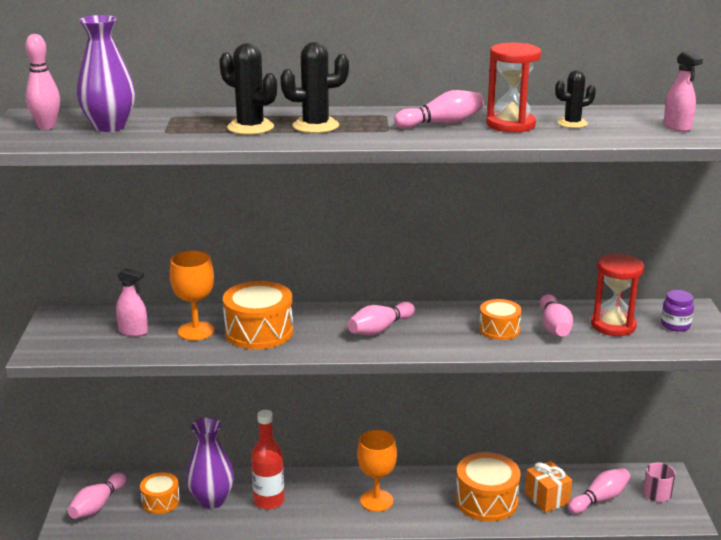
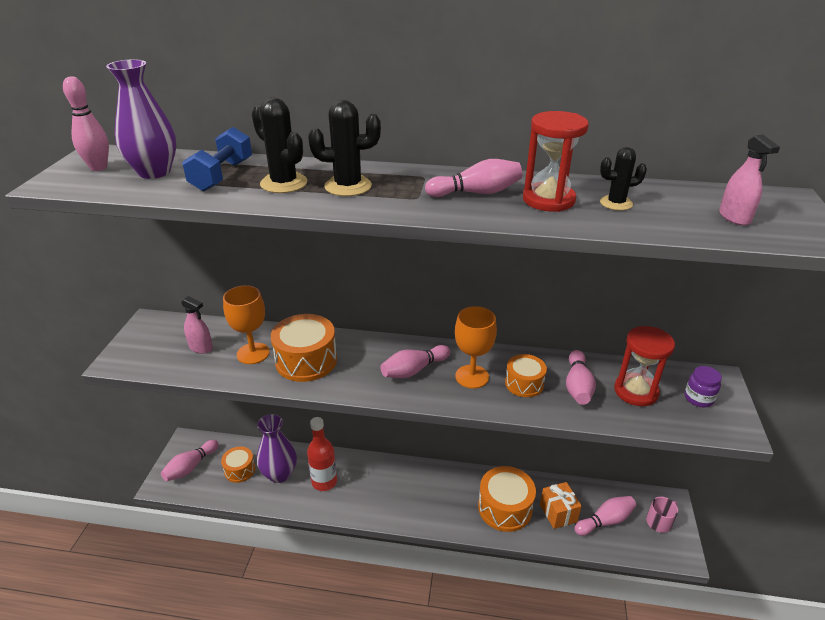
camera: 10 degrees right, 10 degrees up
(183, 125) = (222, 175): none -> blue dumbbell
(376, 500) = (412, 494): orange goblet -> orange goblet (472, 376)

